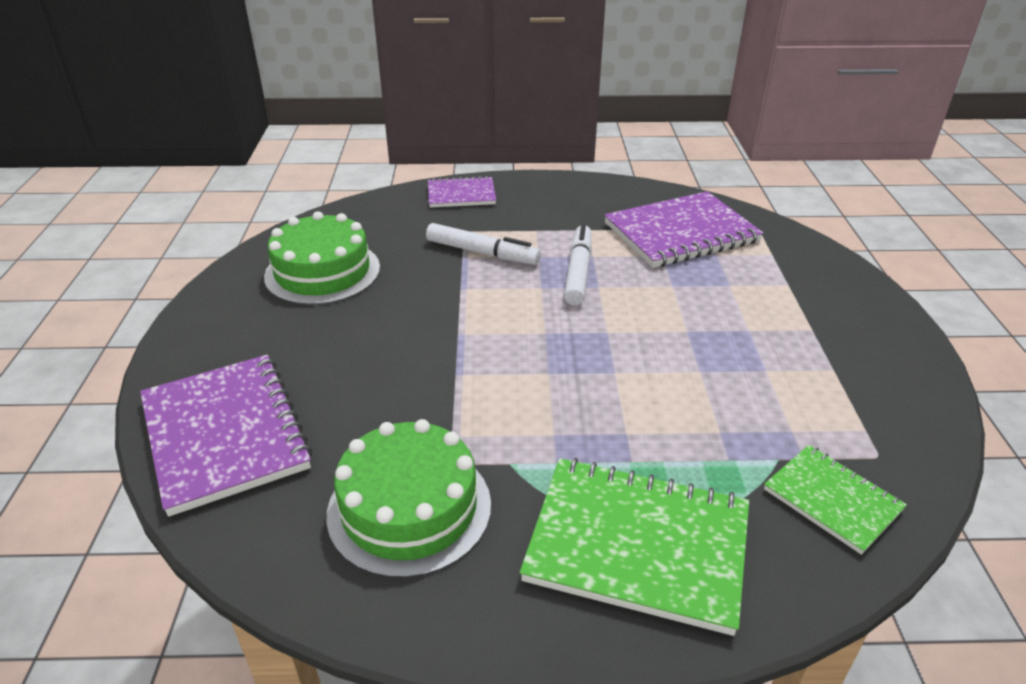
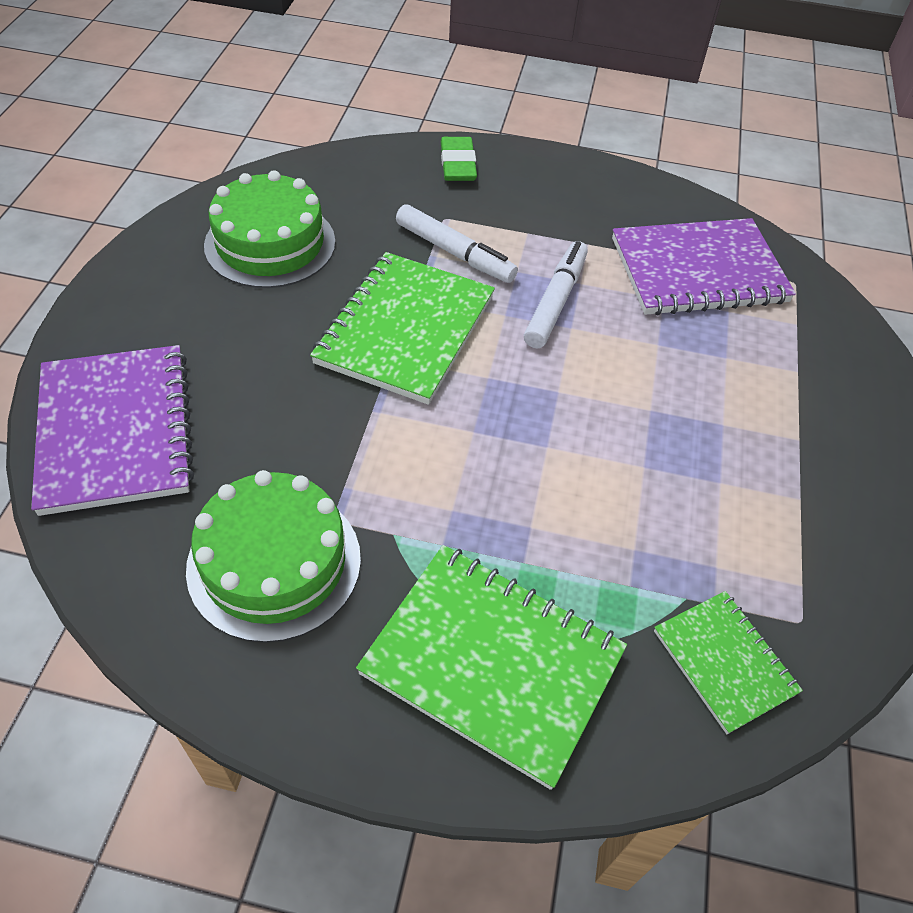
camera: 10 degrees right, 15 degrees up
(461, 195) = (458, 164): purple notebook -> green eraser
(462, 312) = (405, 330): none -> green notebook

